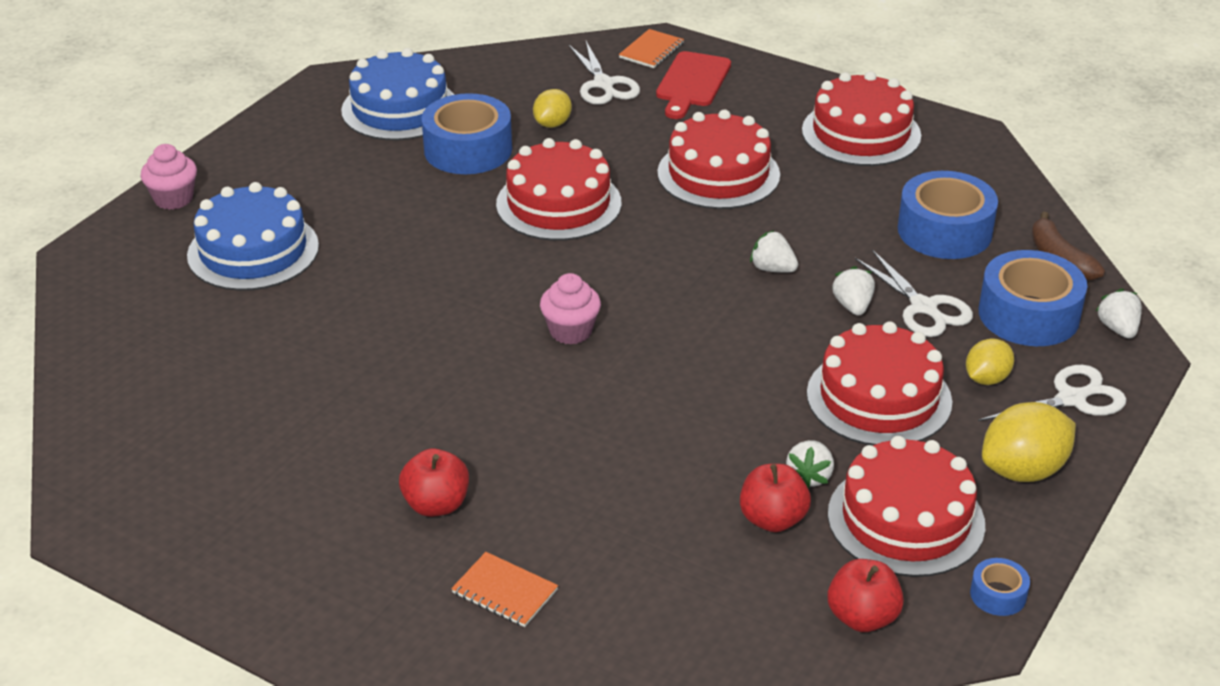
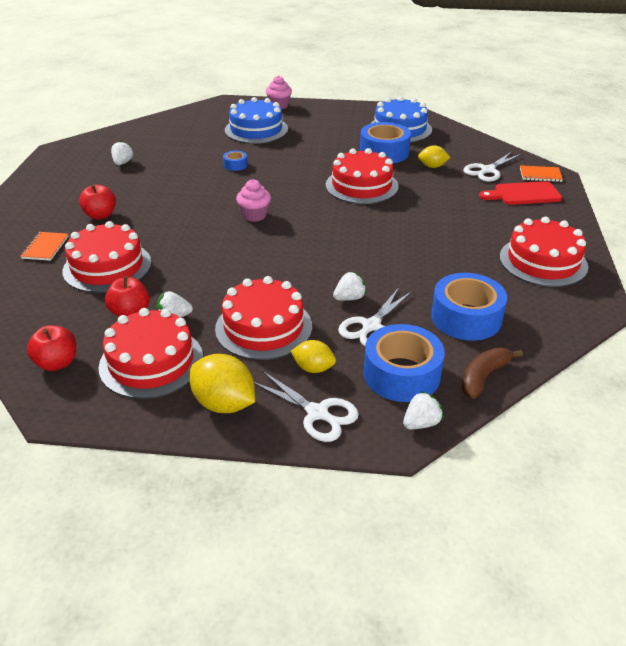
camera: 65 degrees right, 0 degrees up
(718, 174) = (440, 223): red cake -> red cake (107, 266)
(772, 269) = (362, 262): white strawberry -> white strawberry (123, 163)
(998, 595) = (94, 415): blue tape -> blue tape (235, 165)

